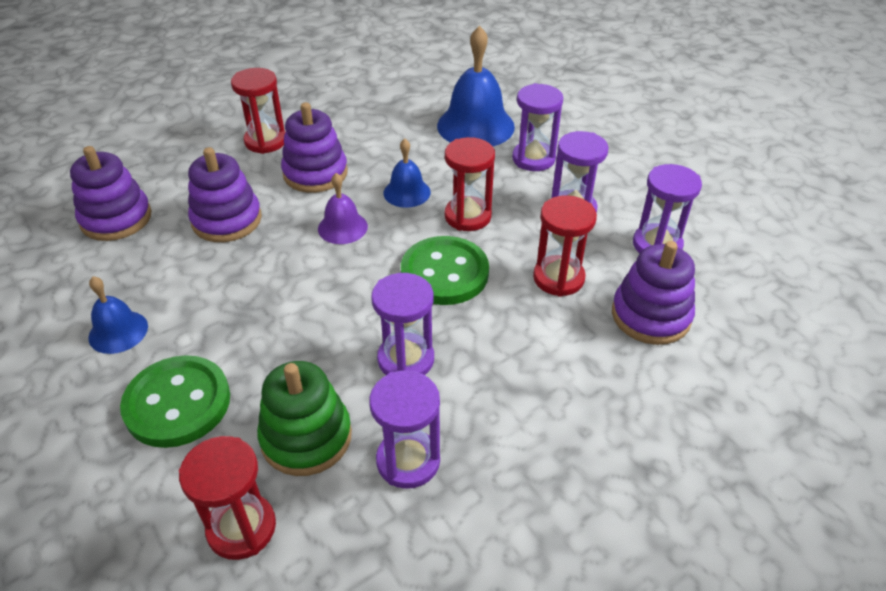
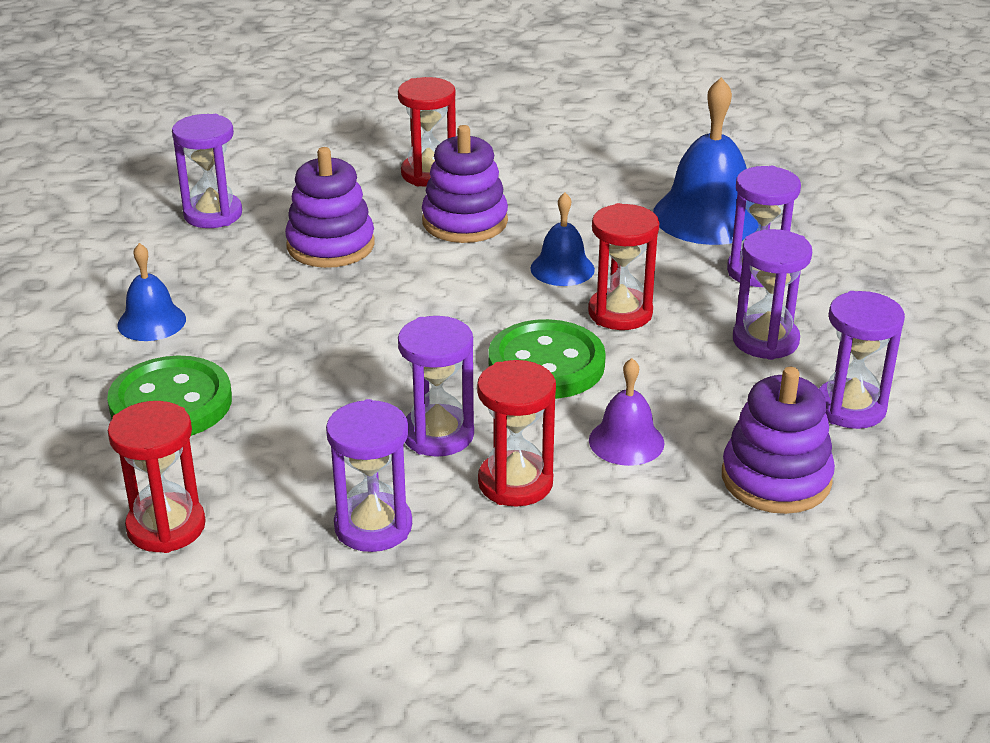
camera: 25 degrees right, 10 degrees down
(116, 219) = (213, 214): purple stacking toy -> purple hourglass
(306, 437) = (281, 472): green stacking toy -> none
(342, 227) = (458, 286): purple bell -> purple bell (626, 441)
(558, 278) = (686, 407): red hourglass -> red hourglass (515, 483)

